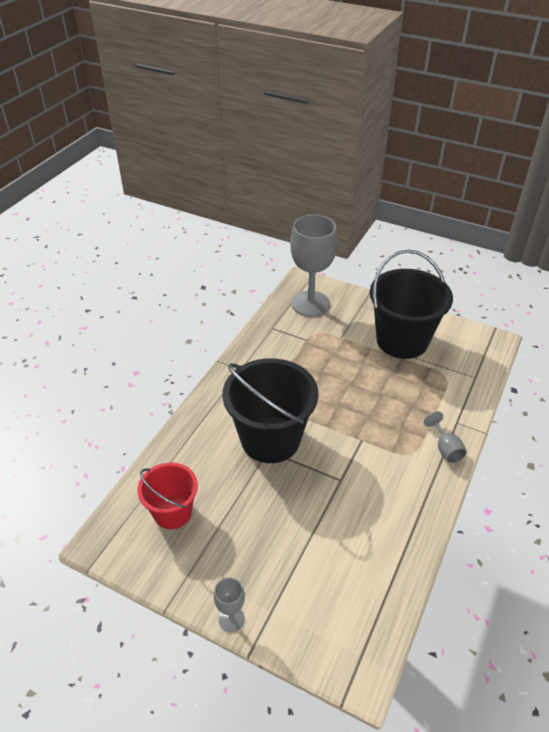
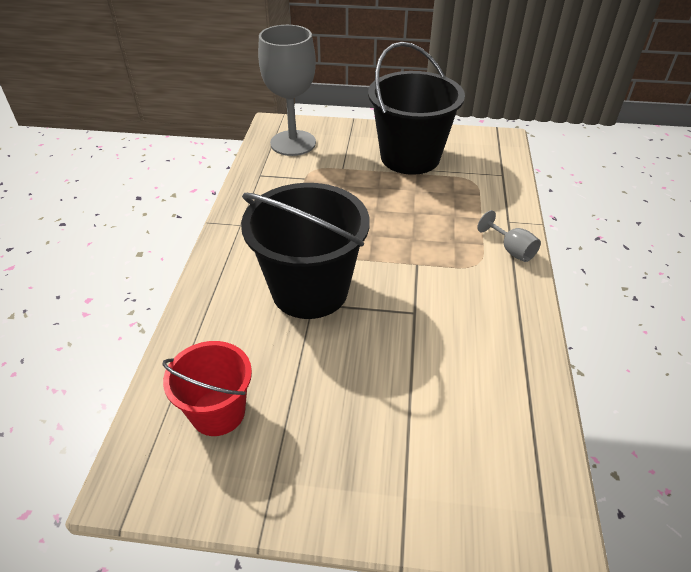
camera: 20 degrees left, 0 degrees up
(231, 619) = (357, 526): grey goblet -> none

